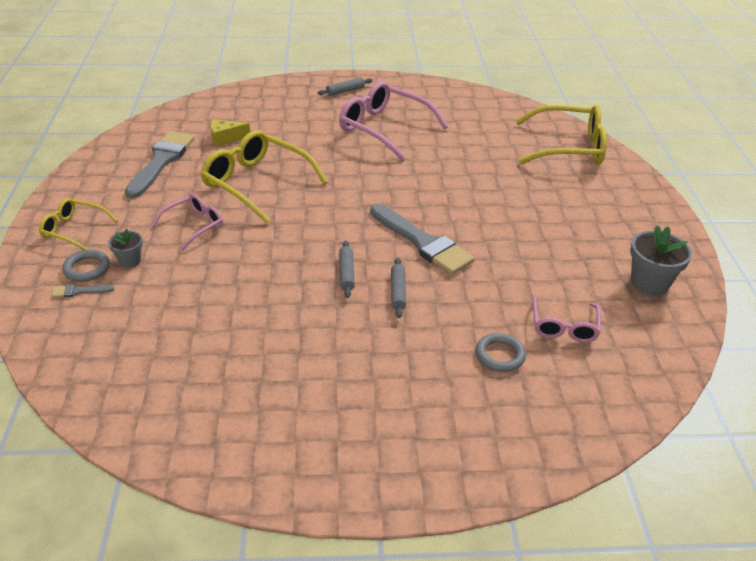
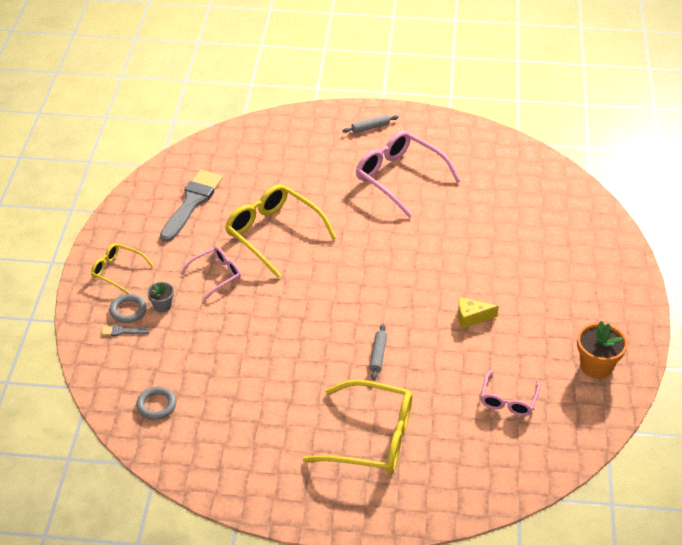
camera: 10 degrees right, 5 degrees up
(225, 138) = (250, 180): yellow cheese -> yellow cheese (471, 317)
(346, 273) = (338, 333): grey rolling pin -> none
(423, 242) = (409, 308): grey brush -> none
(500, 355) = (448, 420): grey ring -> grey ring (156, 405)
(567, 147) = (571, 213): yellow glasses -> yellow glasses (370, 437)
(649, 283) = (596, 366): grey flower pot -> orange flower pot

